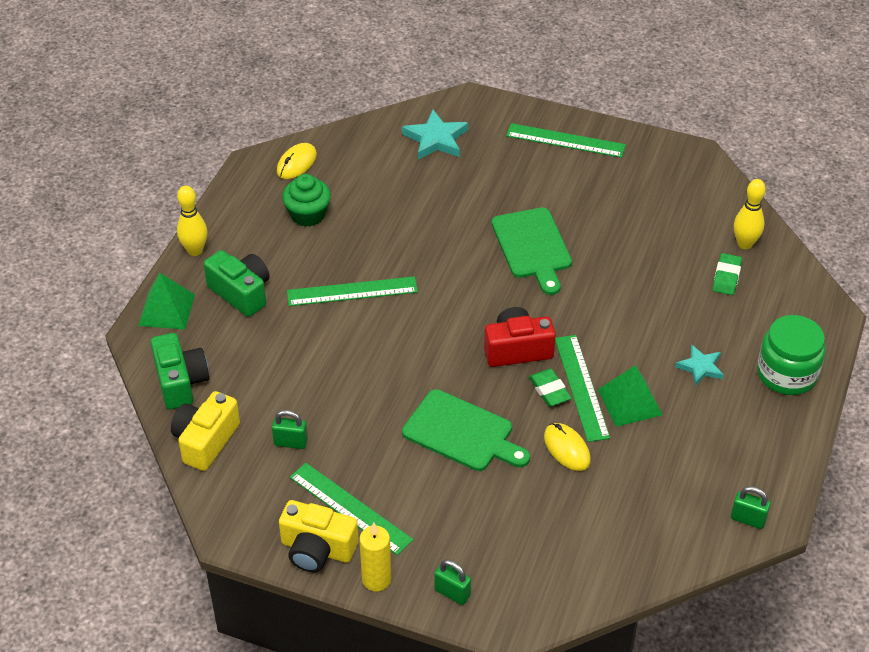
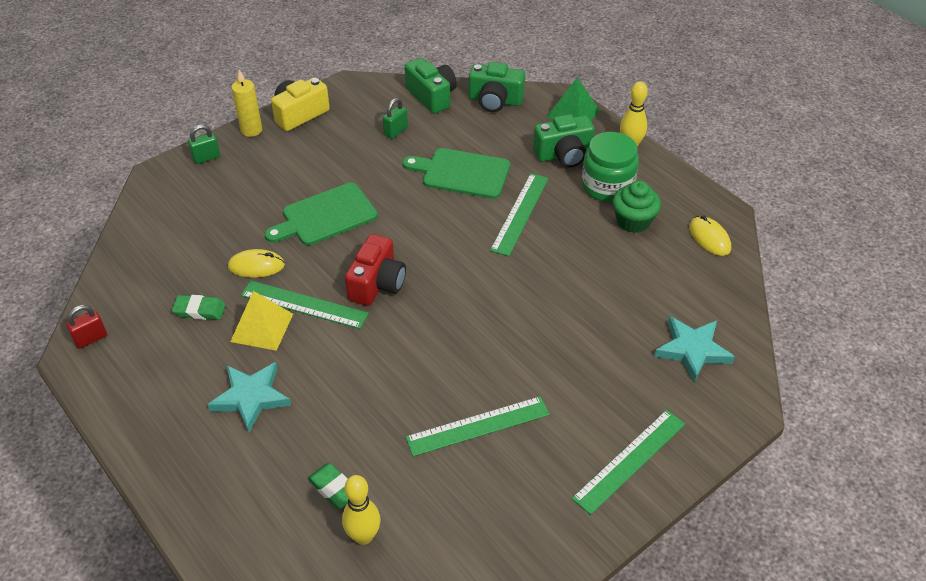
camera: 120 degrees right, 0 degrees up
(205, 441) = (432, 96): yellow camera -> green camera
(350, 508) = (316, 138): green ruler -> green ruler (478, 426)
(532, 246) = (489, 352): green cutting board -> green cutting board (462, 173)
(549, 390) = (319, 283): green eraser -> green eraser (200, 310)
(630, 402) = (262, 327): green pyramid -> yellow pyramid
(700, 367) = (251, 397): turquoise star -> turquoise star, size x1.57
(748, 519) = (91, 339): green padlock -> red padlock
(786, 374) = (185, 460): green jar -> green jar (607, 186)

